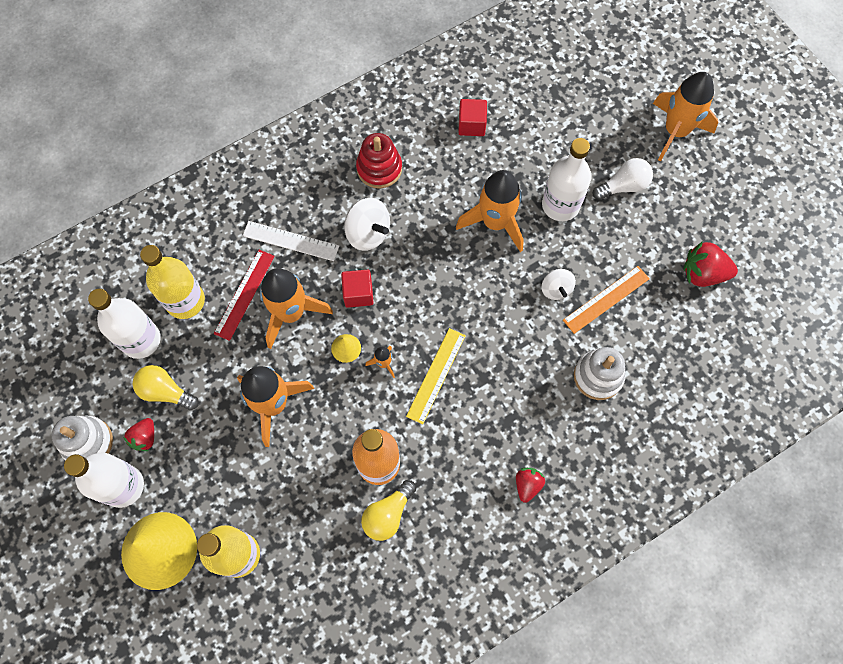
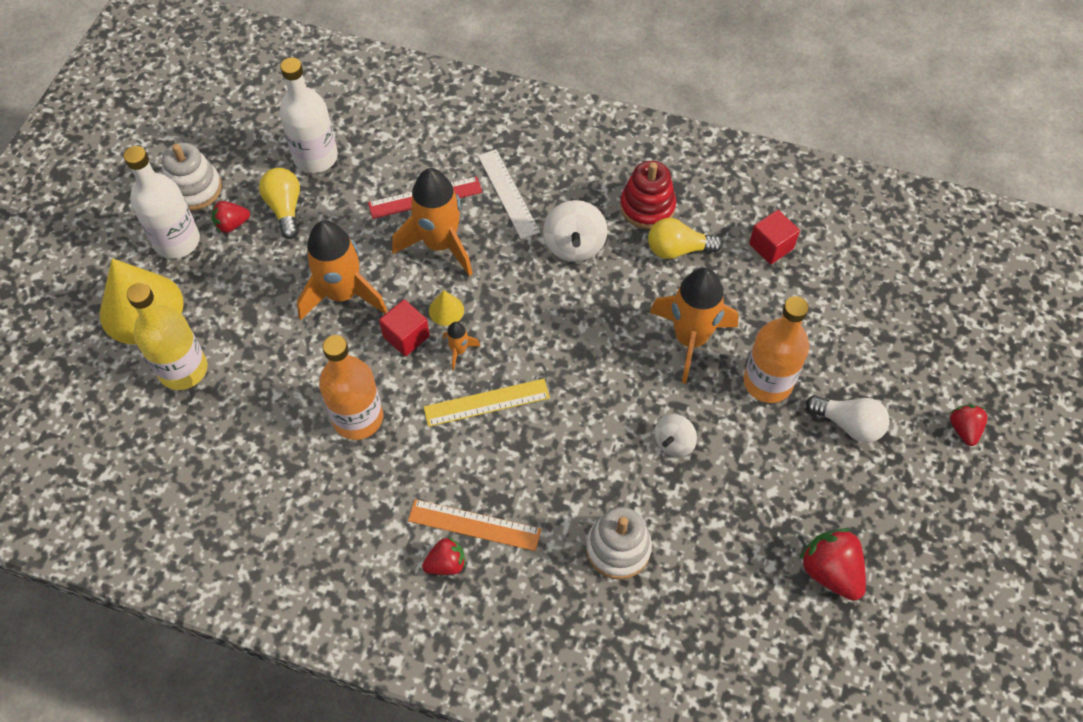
camera: 50 degrees right, 10 degrees down
(185, 301) = (379, 161): yellow bottle -> none
(358, 293) = (508, 281): red cube -> red cube (406, 336)
(388, 514) = (316, 461): yellow light bulb -> yellow light bulb (678, 249)
(560, 205) = (767, 382): white bottle -> orange bottle
(606, 299) = (708, 497): orange ruler -> orange ruler (474, 525)
(675, 131) = (964, 429): orange rocket -> red strawberry

